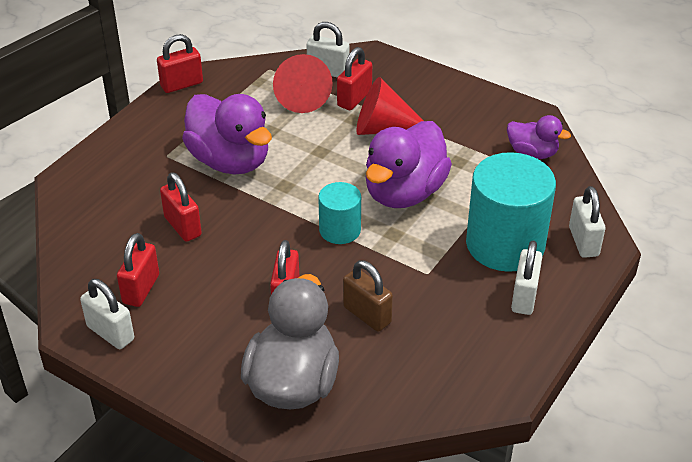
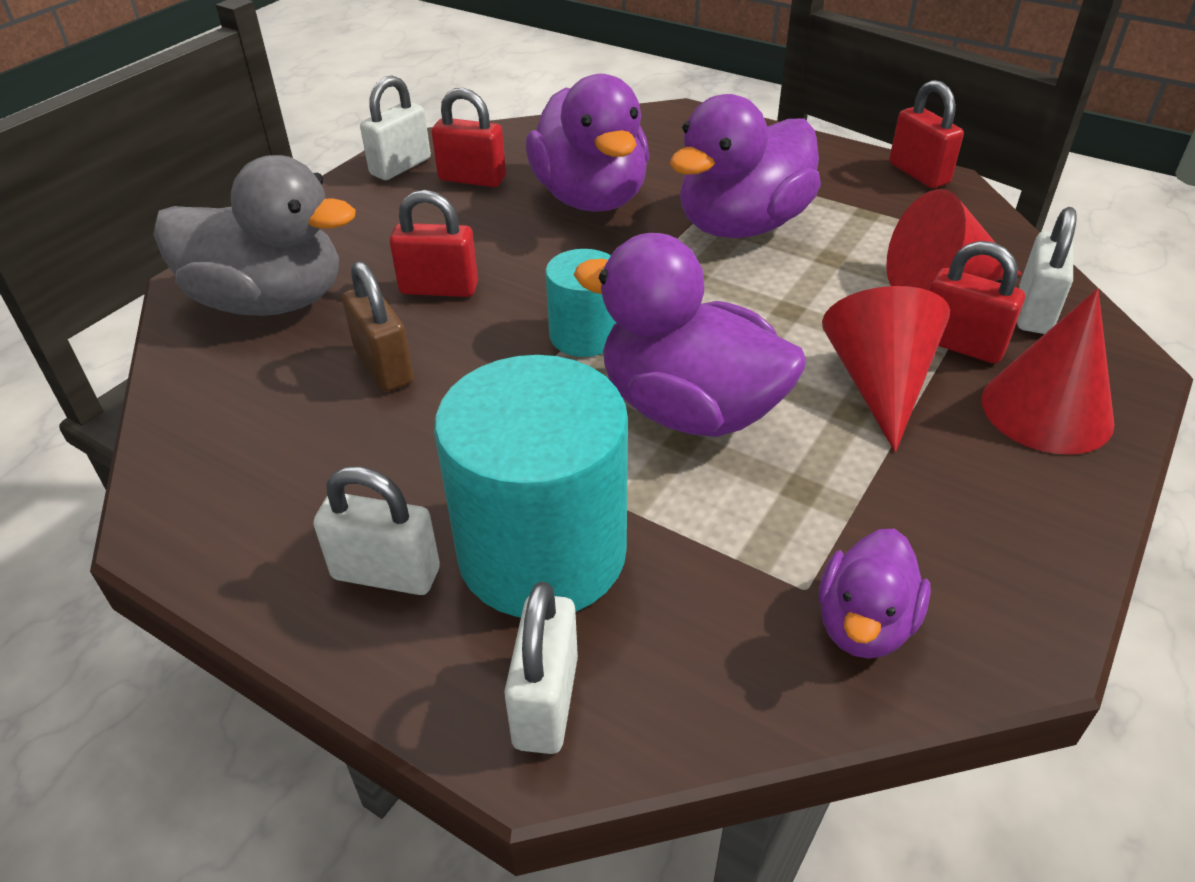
camera: 90 degrees right, 0 degrees up
(183, 226) = (591, 198): red padlock -> purple duck
(367, 315) = (384, 367): brown padlock -> brown padlock turned 75 degrees counterclockwise
(403, 83) = (1046, 410): none -> red cone
(583, 241) = (546, 701): white padlock -> white padlock turned 75 degrees counterclockwise

